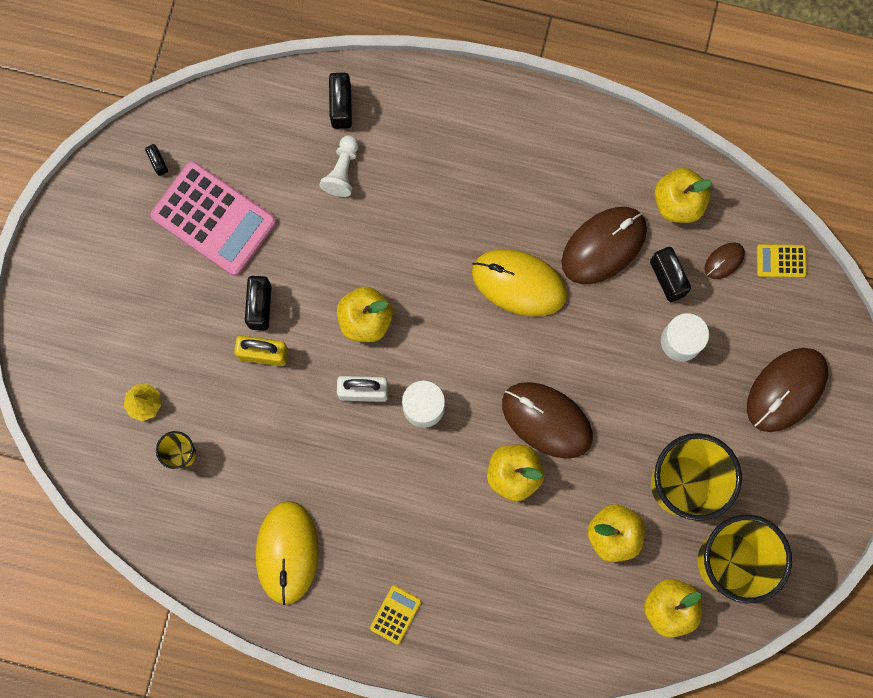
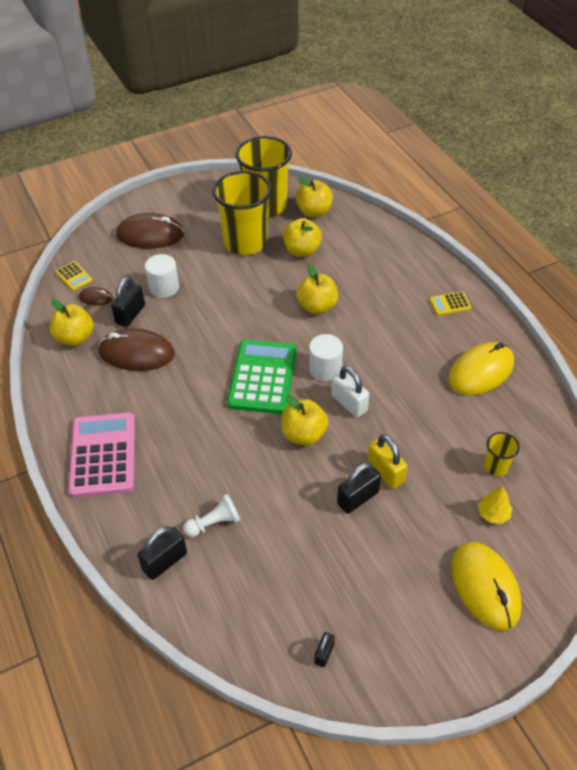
camera: 130 degrees left, 30 degrees down
(213, 219) = (328, 577): pink calculator -> pink calculator (103, 455)
(466, 339) = (262, 377): none -> green calculator
(519, 283) = (201, 376): yellow mouse -> yellow mouse (485, 587)
(547, 420) = (271, 312): brown mouse -> none

